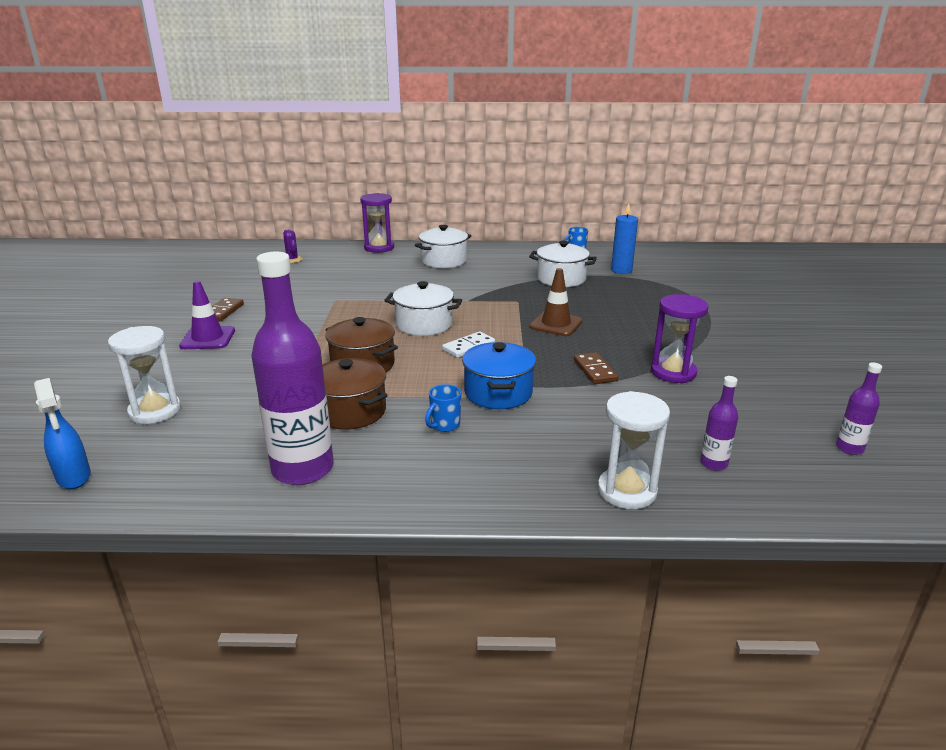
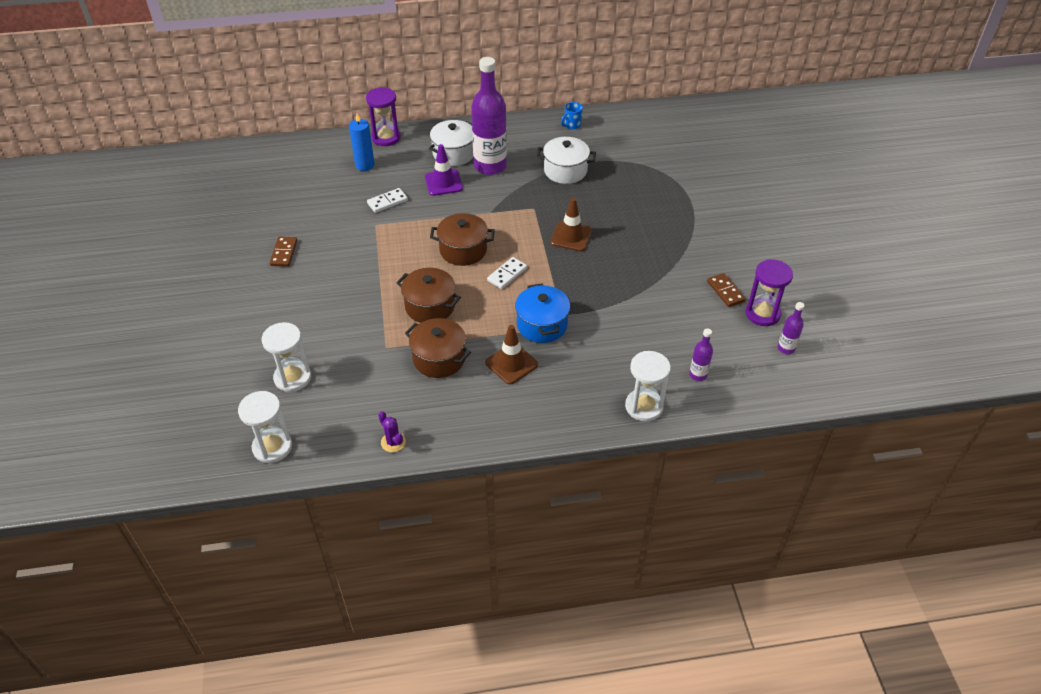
camera: 10 degrees left, 20 degrees up
(74, 477) = (272, 447): blue spray bottle -> white hourglass
(208, 338) = (289, 290): purple traffic cone -> purple traffic cone (443, 183)
(292, 260) = (310, 167): purple cactus -> purple cactus (393, 442)
(303, 469) = (427, 418): purple bottle -> purple bottle (490, 166)
(357, 286) = (387, 202): none -> white domino
(424, 325) = (463, 250): white pot -> brown pot
(444, 425) = (511, 364): blue mug -> brown traffic cone
(594, 370) = (609, 290): brown domino -> brown domino (725, 291)
(621, 270) = (616, 151): blue candle -> blue candle (365, 165)
(673, 372) = (667, 285): purple hourglass -> purple hourglass (762, 314)

